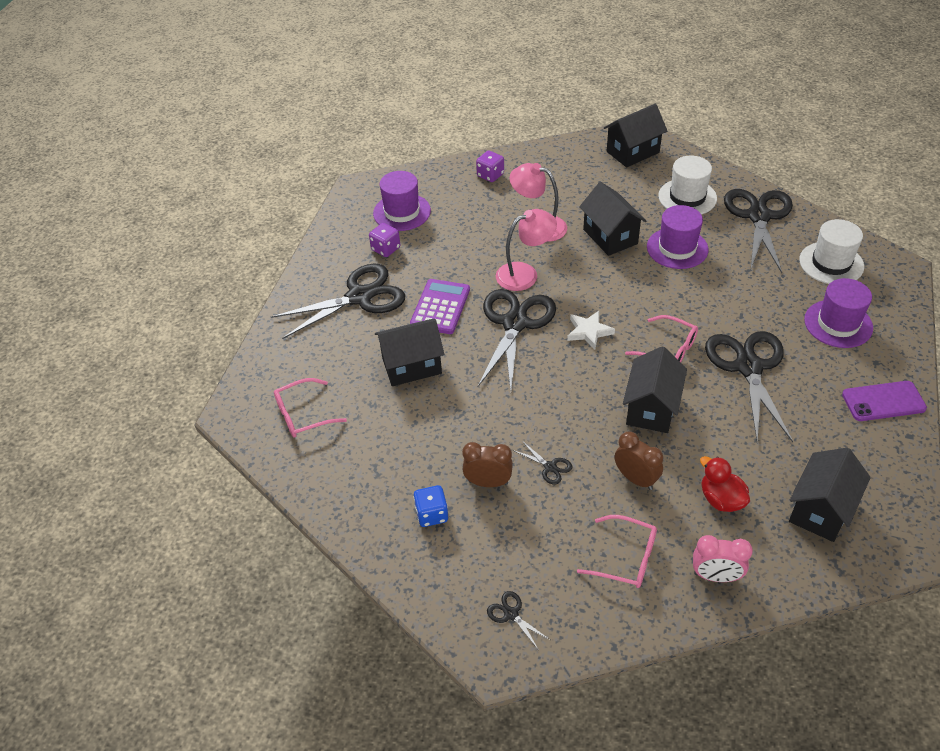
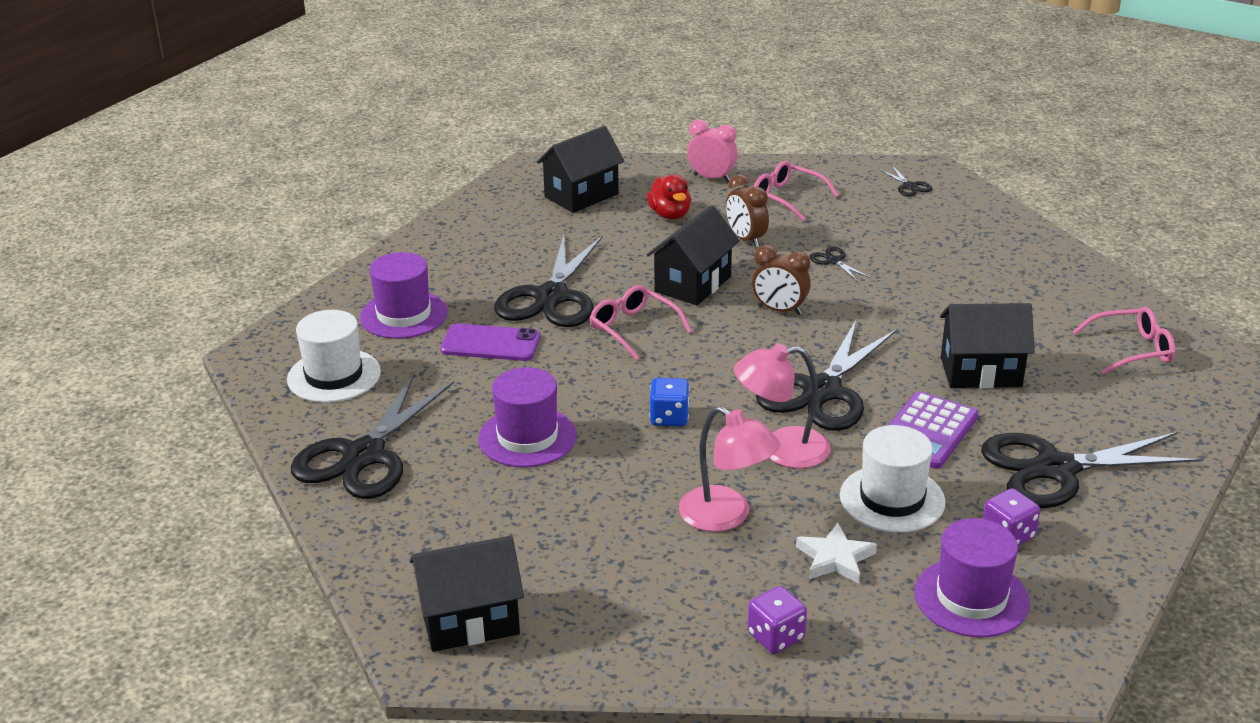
camera: 165 degrees left, 15 degrees down
(432, 514) = (974, 250): blue dice -> blue dice (669, 417)
(488, 482) = (906, 261): brown clock -> brown clock (779, 310)
(589, 331) = (723, 364): white star -> white star (835, 558)
(610, 236) = (617, 475): black house -> none
(687, 197) = (445, 510): white hat -> white hat (892, 499)
(883, 401) = (435, 248): purple phone -> purple phone (490, 343)

